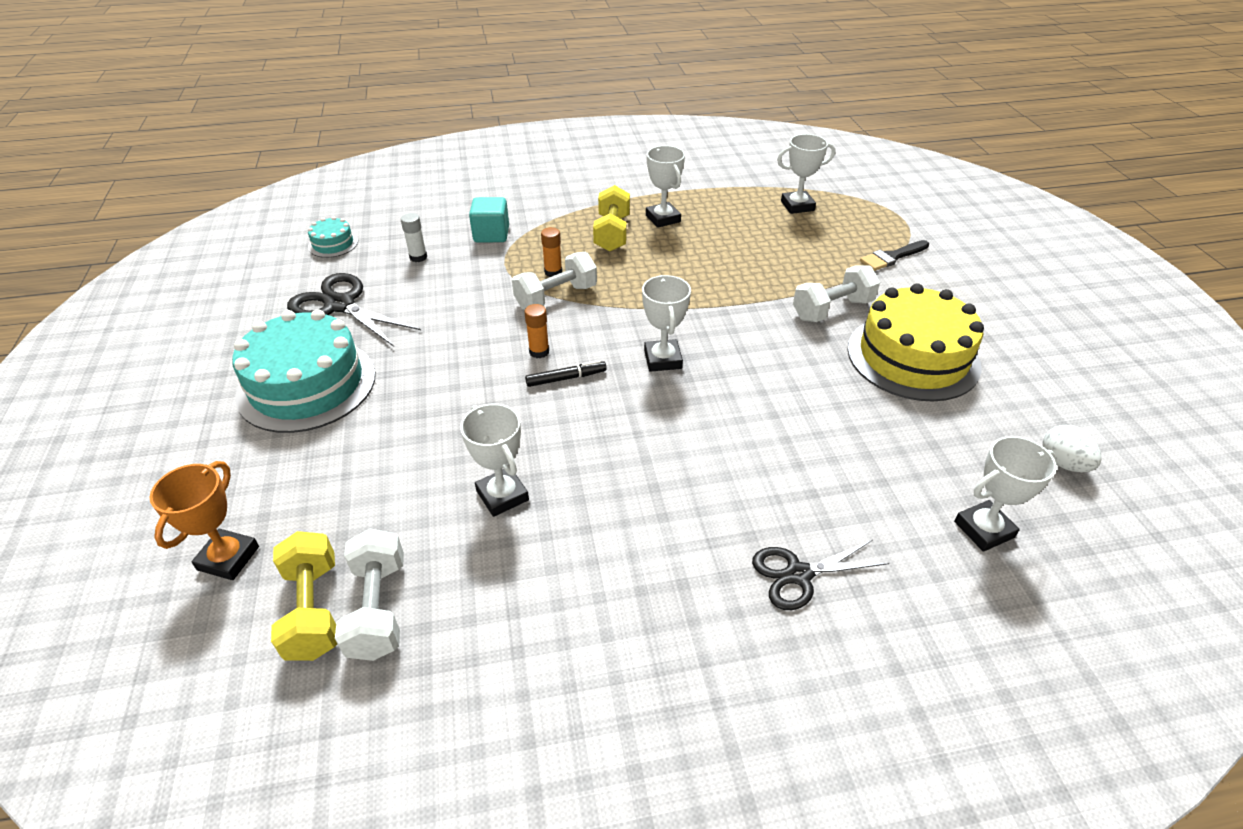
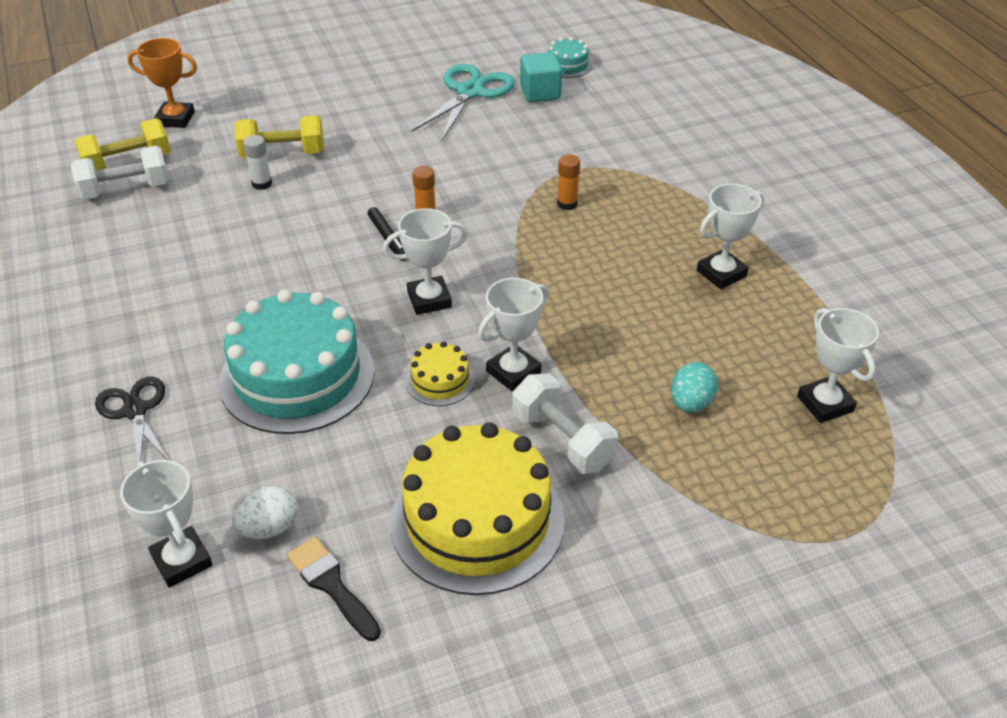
camera: 80 degrees right, 0 degrees up
(307, 384) = (358, 103): turquoise cake -> turquoise cake (297, 376)
(340, 305) = (470, 92): black scissors -> turquoise scissors
(418, 257) = (563, 116): white glue stick -> white glue stick (262, 184)
(491, 234) = (625, 151): turquoise cube -> turquoise cube (540, 93)
(502, 495) = (233, 226): white trophy -> white trophy (513, 372)
(556, 297) = (520, 213): white dumbbell -> none
(612, 233) = (665, 236): yellow dumbbell -> yellow dumbbell (282, 154)
(766, 362) = (440, 380): none -> yellow cake
(795, 252) = (690, 403): none -> turquoise egg
(892, 257) = (721, 512): black brush -> black brush (331, 585)
(1062, 463) = (286, 660): white egg -> white egg (269, 528)

